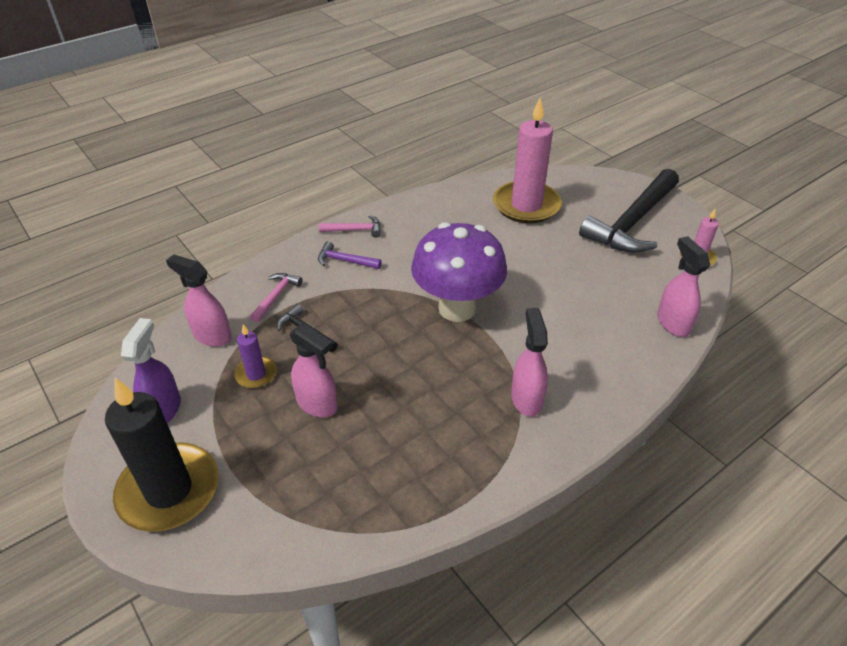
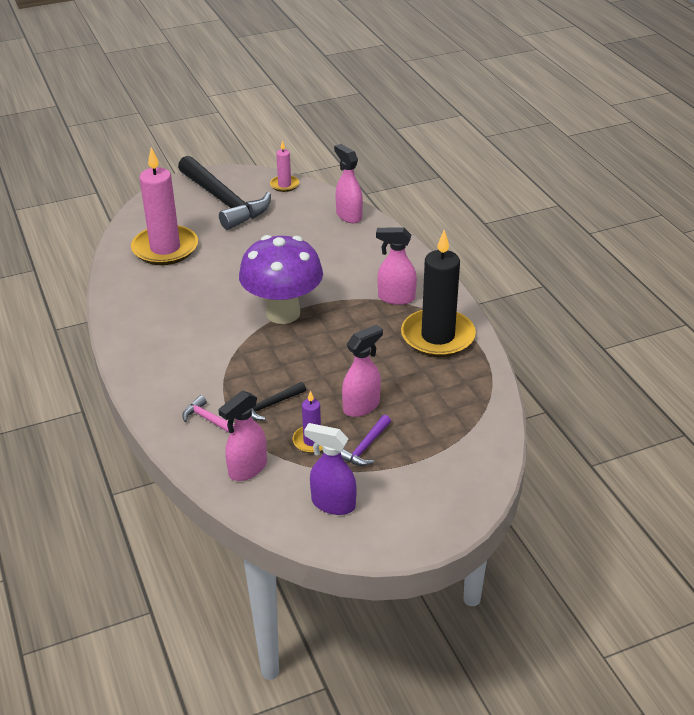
camera: 75 degrees left, 5 degrees down
(169, 490) = (425, 499): black candle -> black candle (437, 336)
(345, 261) = (181, 370): purple hammer -> purple hammer (365, 447)
(355, 230) = (136, 357): pink hammer -> none
(672, 323) = (348, 215): pink spray bottle -> pink spray bottle turned 60 degrees clockwise

